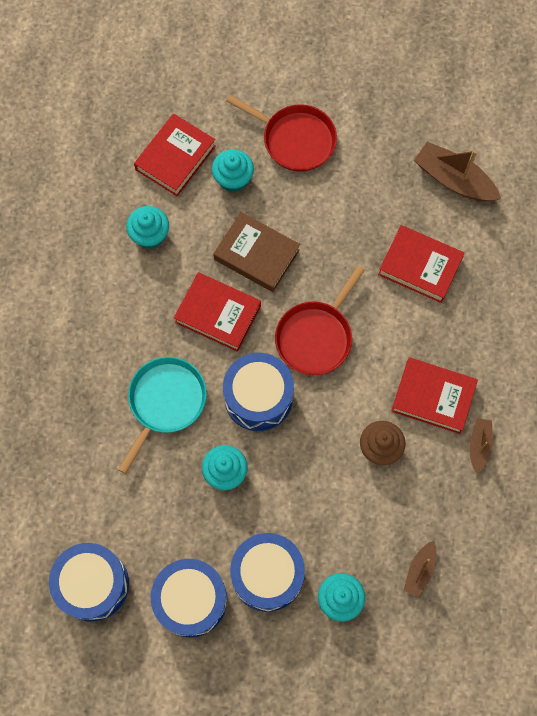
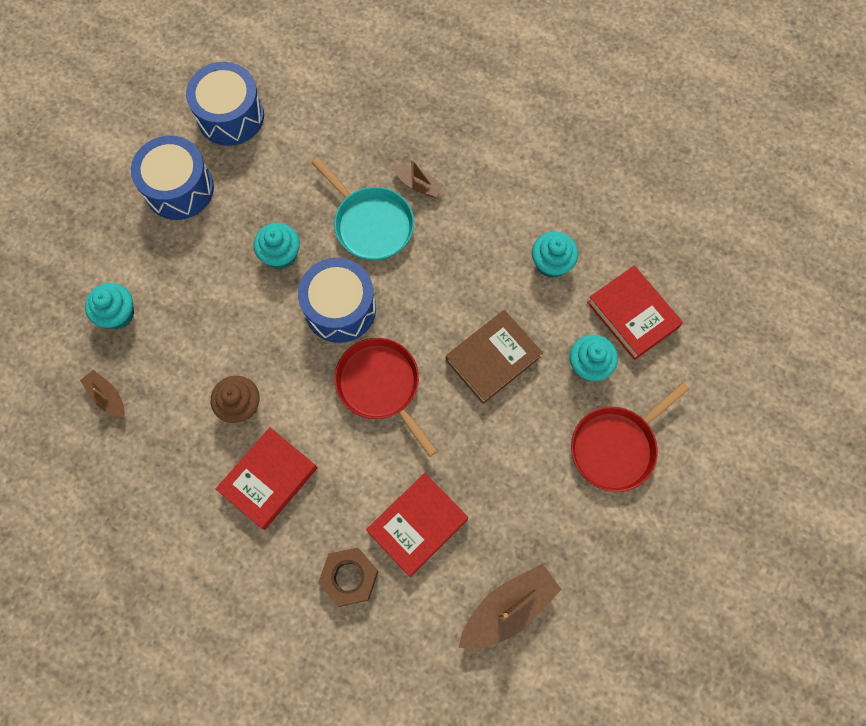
camera: 110 degrees right, 0 degrees up
(218, 314) = (442, 300): red book -> none
(267, 575) = (170, 259): blue drum -> none
(479, 446) = (198, 506): brown boat -> brown boat (418, 184)
(482, 303) = (349, 577): none -> brown nut

